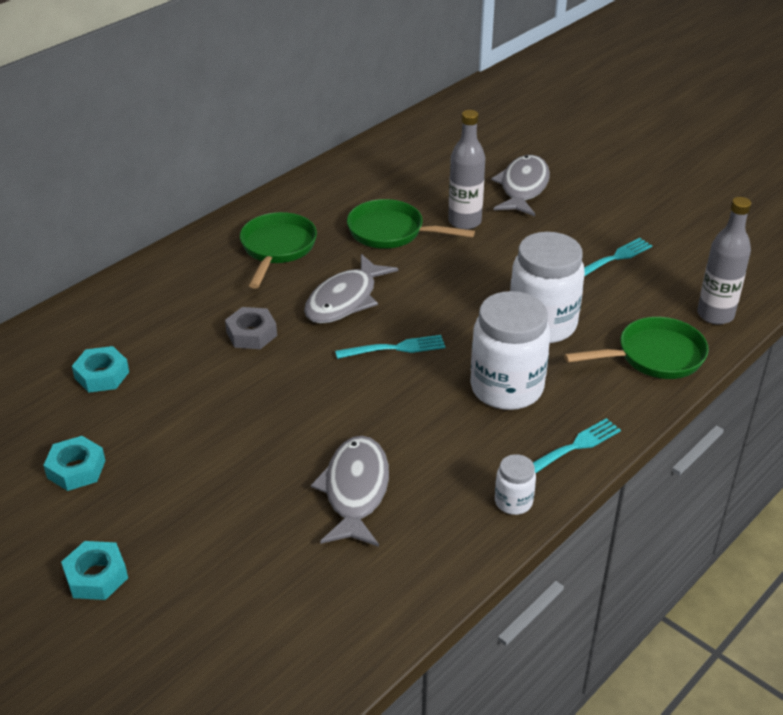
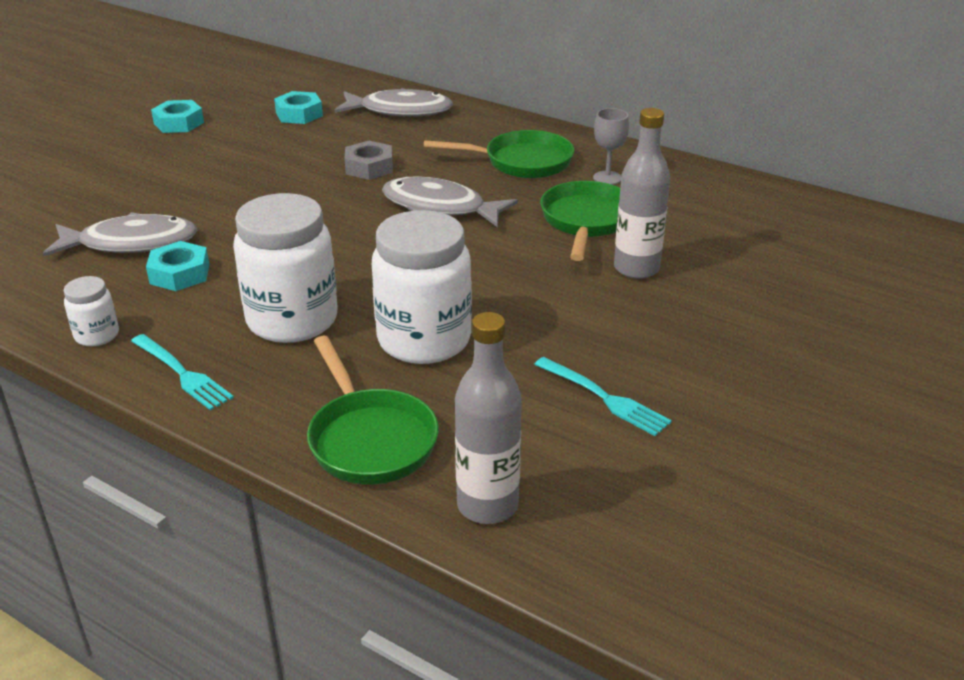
camera: 80 degrees right, 5 degrees down
(96, 576) = (55, 148): turquoise nut -> turquoise nut (180, 274)
(323, 211) = (607, 178): none -> grey goblet
(394, 348) = (358, 244): turquoise fork -> none
(523, 188) = (751, 308): grey fish -> grey fish (400, 111)

